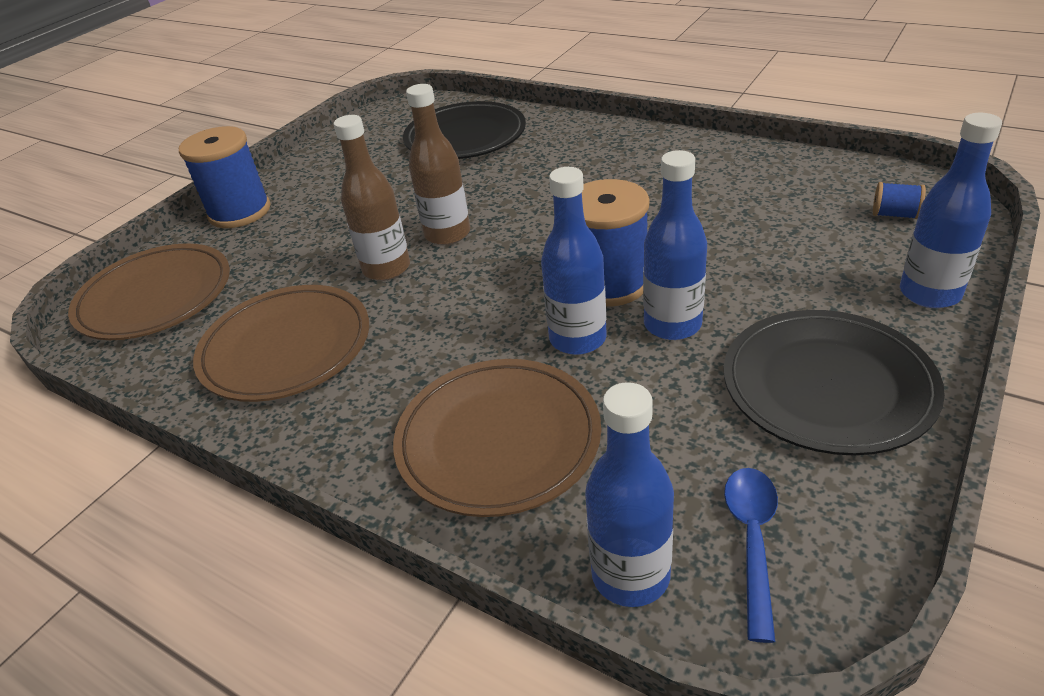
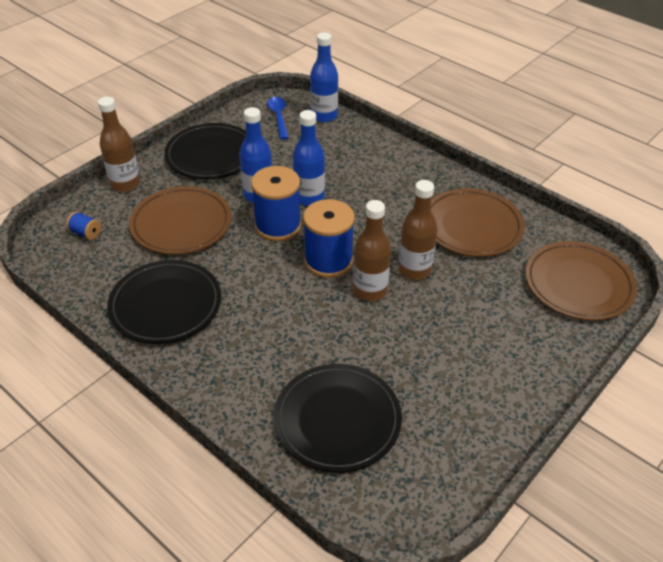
camera: 175 degrees left, 5 degrees up
(240, 212) = (548, 364): blue spool -> blue spool (328, 261)
(498, 440) = (360, 161): brown plate -> brown plate (181, 224)
(699, 172) = (166, 305): none -> black plate
(752, 540) = (278, 117): blue spoon -> blue spoon turned 150 degrees clockwise
(929, 293) = (125, 184): blue bottle -> brown bottle

